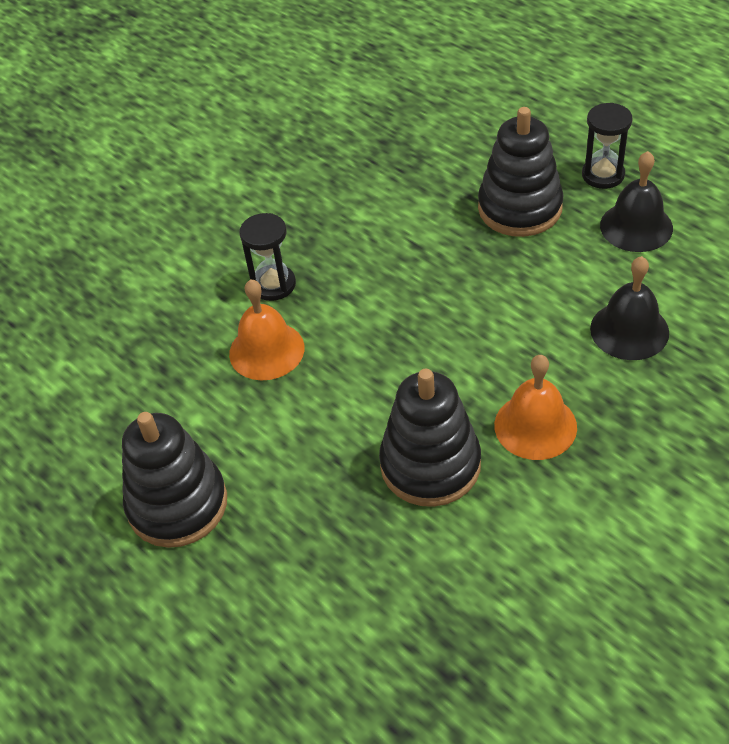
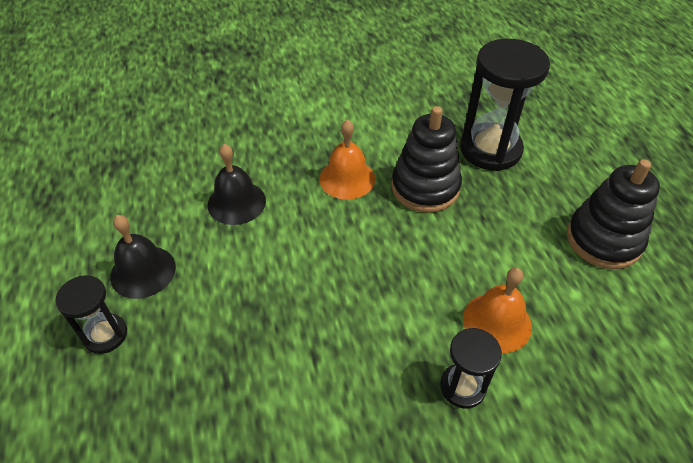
camera: 155 degrees left, 0 degrees up
(379, 579) = (490, 149): none -> black hourglass
(520, 208) = (201, 342): black stacking toy -> none

